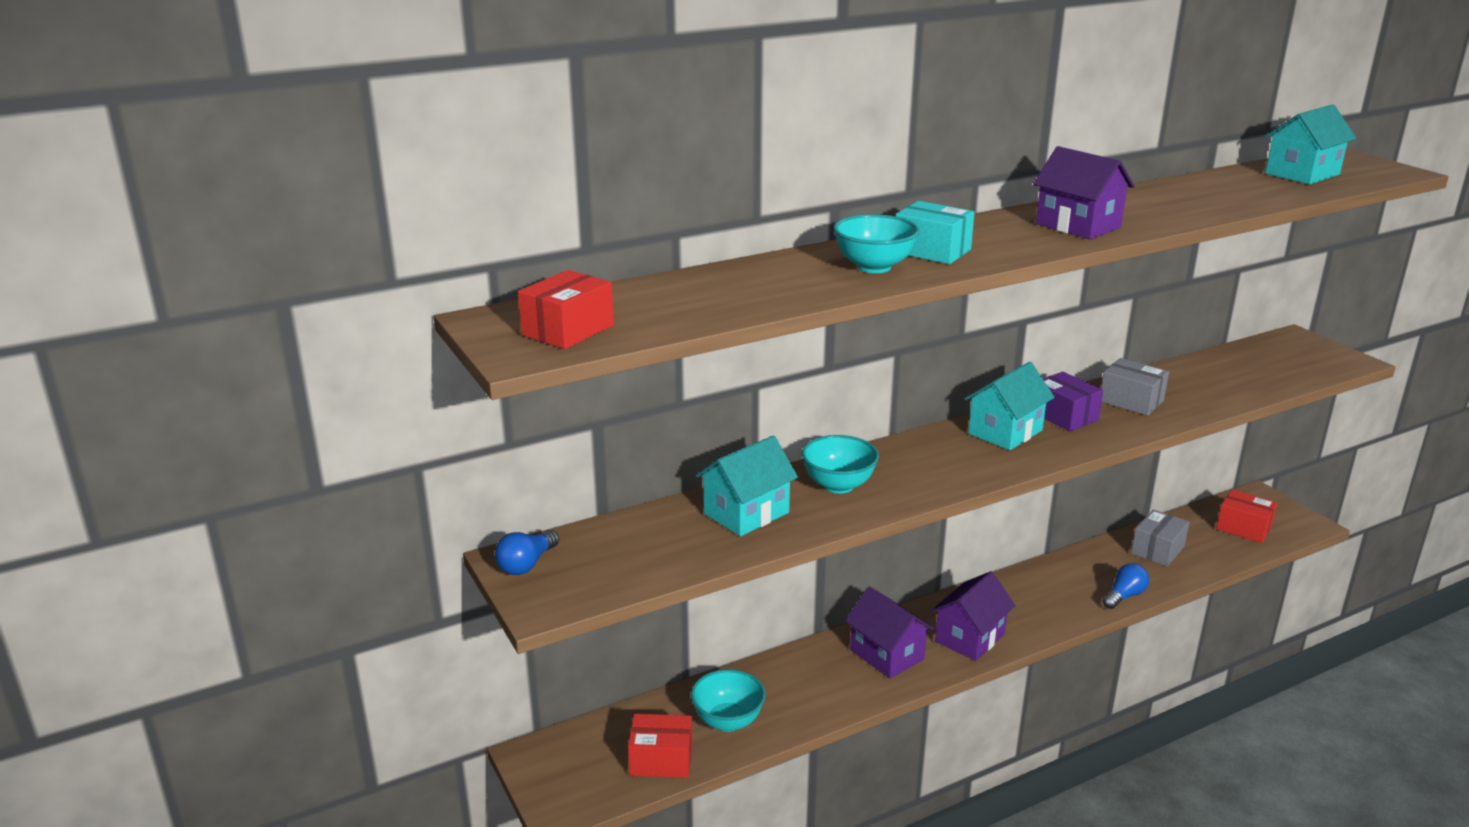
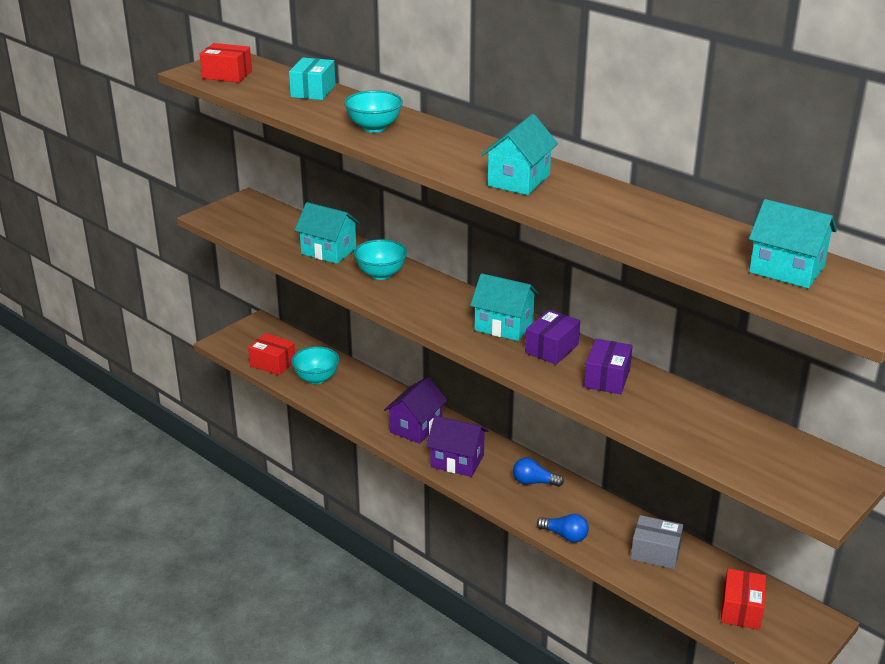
camera: 70 degrees right, 5 degrees up
(527, 564) = (243, 204): blue light bulb -> blue light bulb (534, 482)
(661, 760) = (272, 363): red box -> red box turned 45 degrees counterclockwise
(932, 251) = (419, 140): turquoise box -> turquoise box (313, 91)
(1078, 226) = (518, 180): purple house -> turquoise house
(1131, 401) = (607, 378): grey box -> purple box

